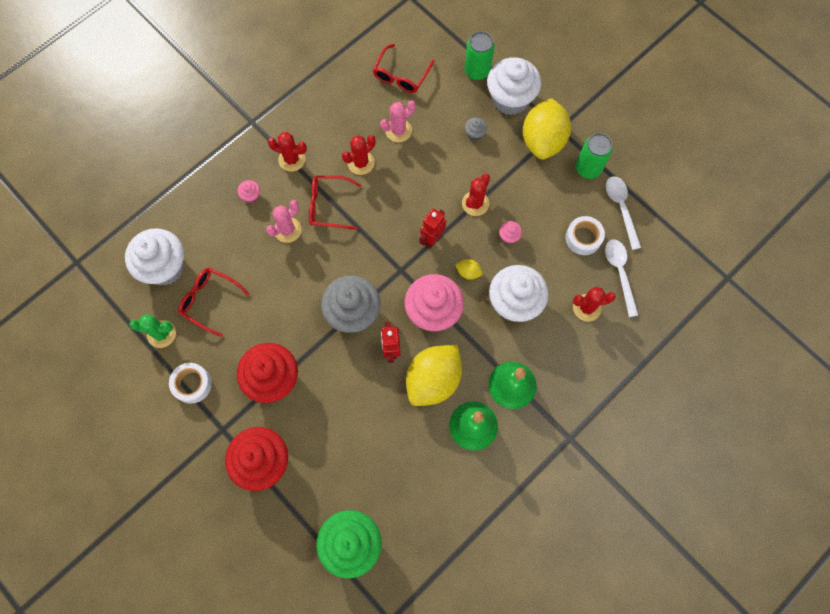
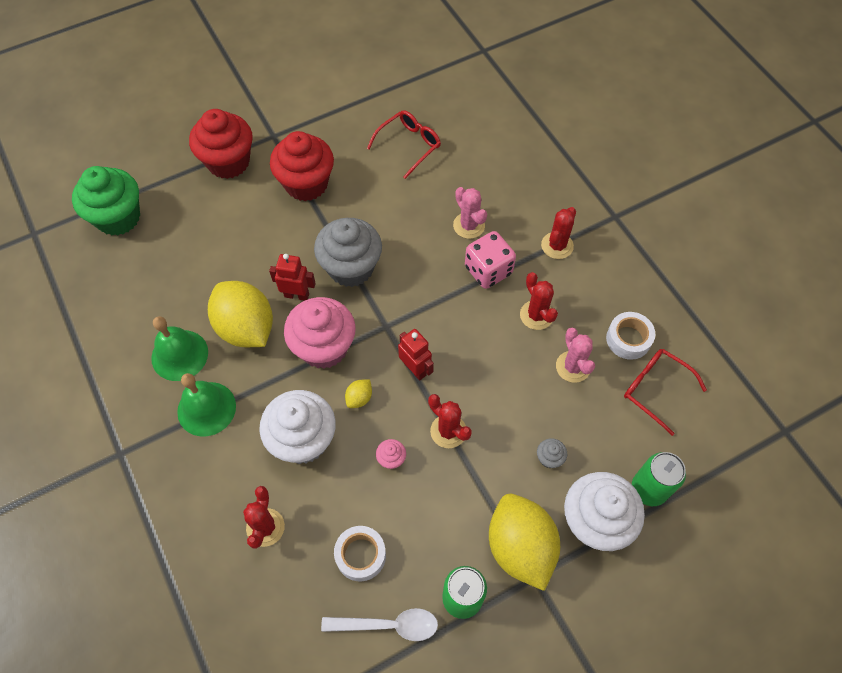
camera: 105 degrees right, 10 degrees down
(161, 334) = (387, 103): green cactus -> none
(165, 267) = (457, 115): white cupcake -> none
(192, 384) = (327, 119): white tape -> white tape (628, 339)
(251, 196) = (519, 199): pink cupcake -> none
(328, 205) = (488, 270): red glasses -> pink dice
(543, 140) = (520, 547): yellow lemon -> yellow lemon turned 45 degrees clockwise
(620, 273) = (296, 588): white spoon -> none

